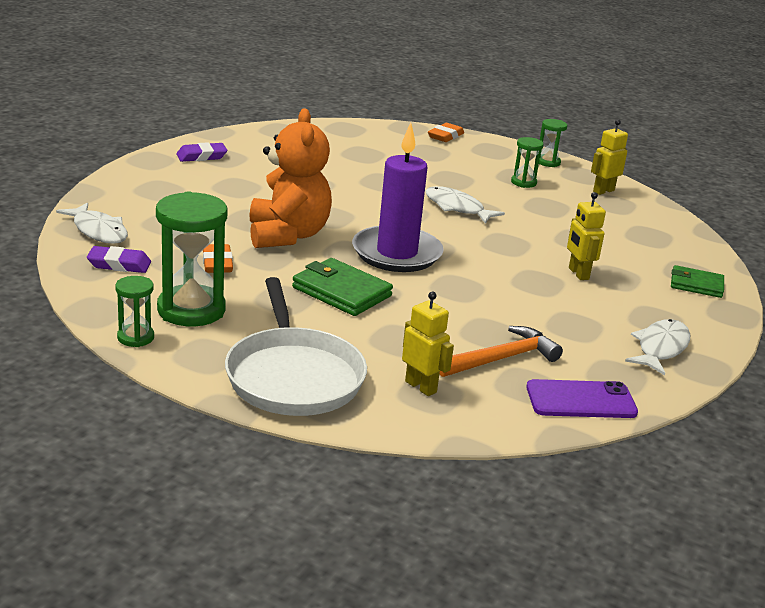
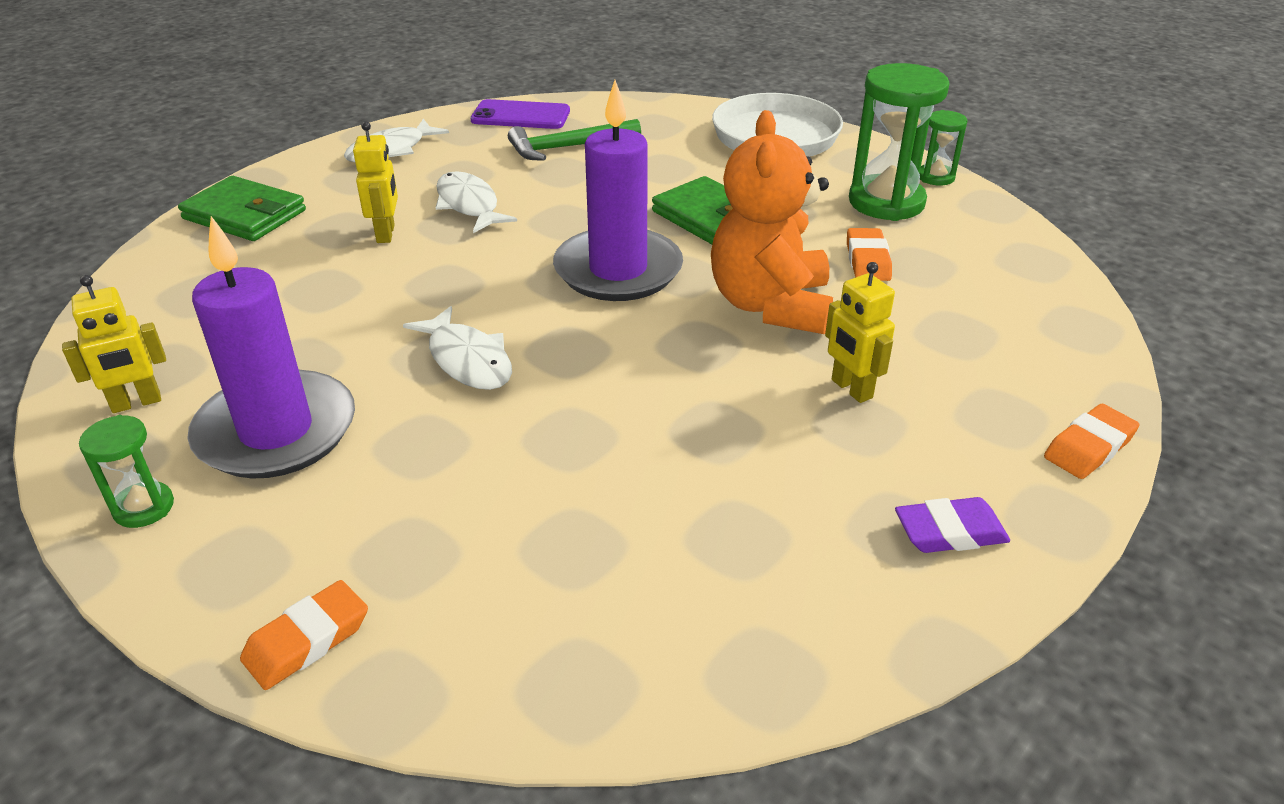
camera: 165 degrees left, 10 degrees up
(98, 231) = (1053, 318): white fish -> white fish (469, 205)
(119, 179) = (1088, 447): none -> orange eraser
(119, 264) = (994, 261): purple eraser -> none
(421, 387) = (660, 130): yellow robot -> yellow robot (851, 389)
(502, 359) = (567, 147): orange hammer -> green hammer
(523, 182) = (276, 431): green hourglass -> purple candle
(696, 285) = (244, 215): green wallet -> green wallet, size x1.51

